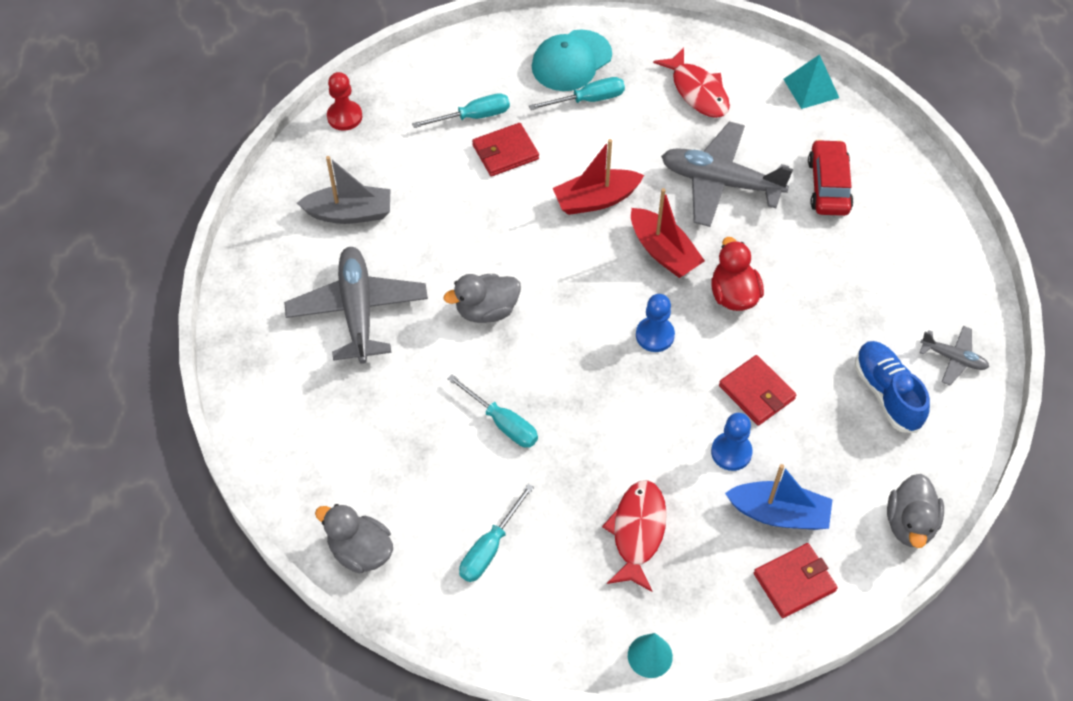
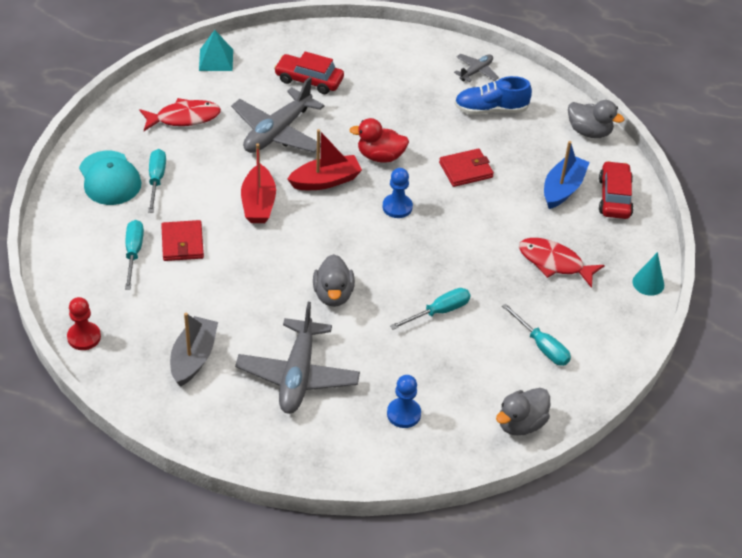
camera: 75 degrees left, 10 degrees down
(358, 311) = (298, 375): grey plane -> grey plane turned 90 degrees counterclockwise
(731, 452) = (508, 197): blue pawn -> blue pawn (403, 414)
(794, 582) = (614, 197): red wallet -> red car

